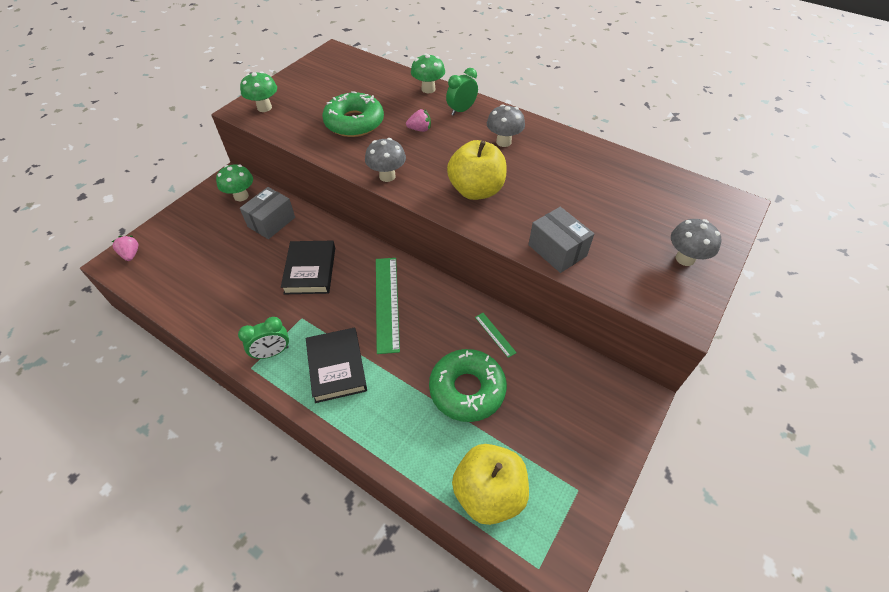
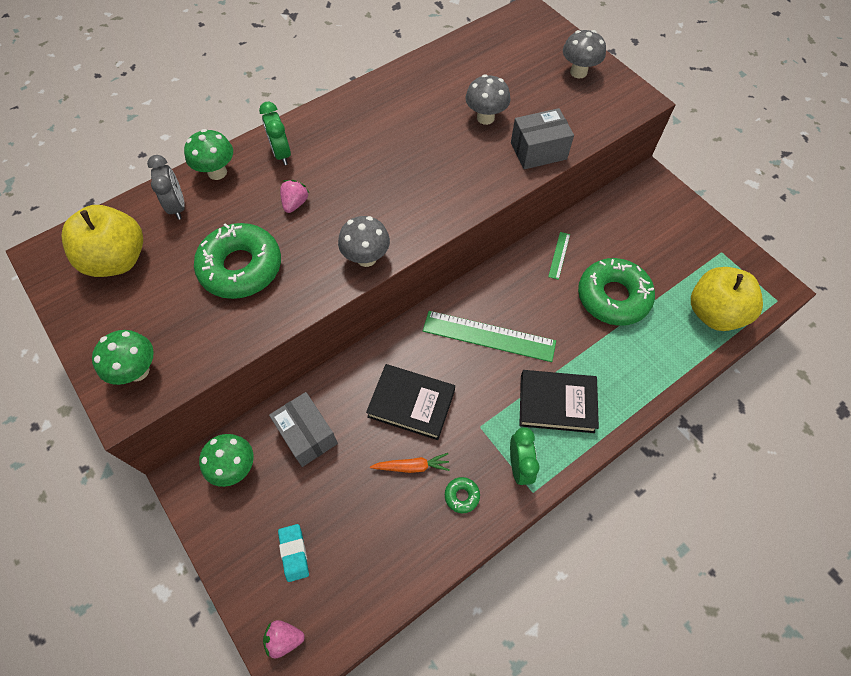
camera: 70 degrees left, 10 degrees up
(186, 241) = (294, 553): none -> turquoise eraser
(240, 321) = (462, 496): none -> green donut
(259, 285) = (412, 466): none -> orange carrot
(391, 83) = (177, 206): none -> grey clock
(476, 190) = (428, 184): yellow apple -> yellow apple (118, 260)
(495, 334) = (559, 255): green ruler -> green ruler turned 60 degrees counterclockwise
(503, 142) = (361, 136): grey mushroom -> grey mushroom (485, 118)

